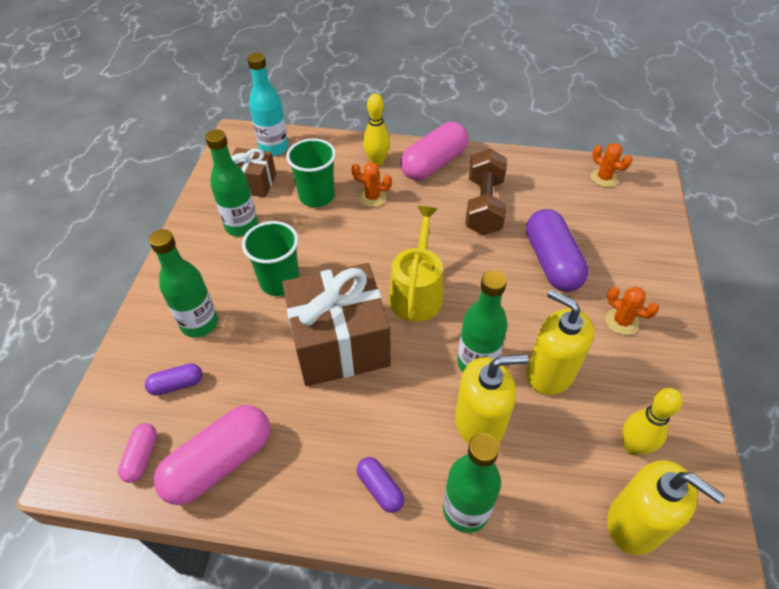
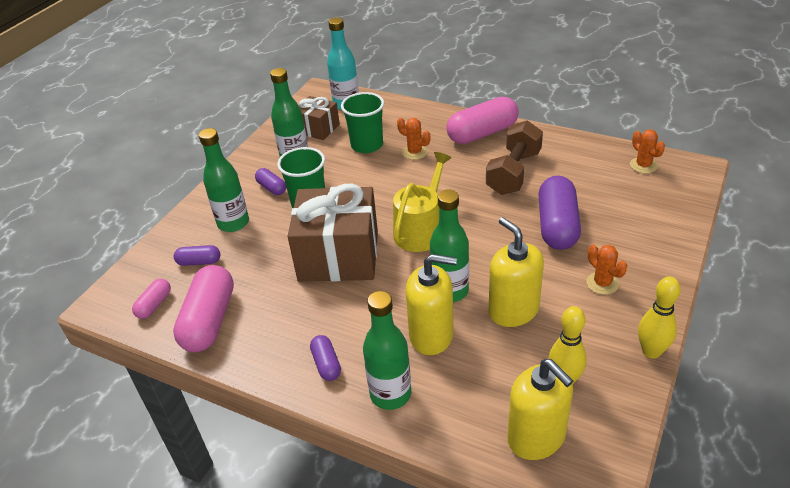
camera: 20 degrees right, 10 degrees down
(220, 463) = (209, 321): pink capsule -> pink capsule turned 60 degrees counterclockwise
(228, 268) = (271, 188): none -> purple capsule
(377, 161) = (431, 125): yellow bowling pin -> yellow bowling pin (651, 351)

